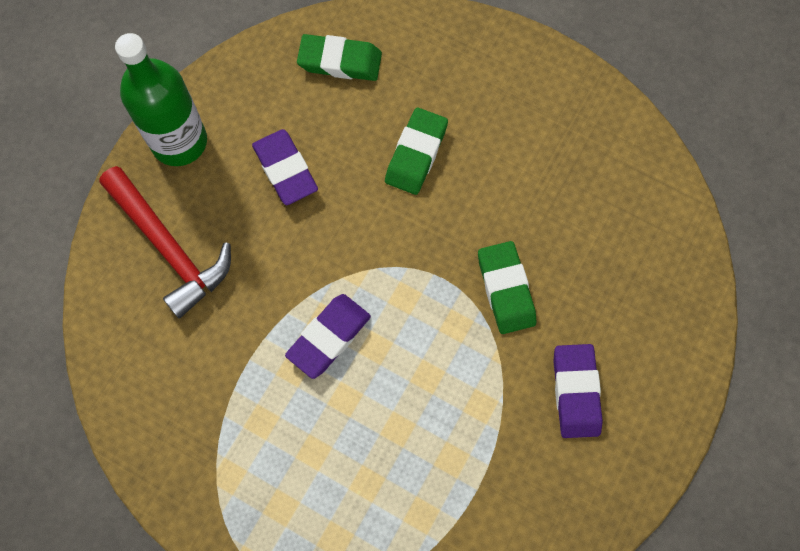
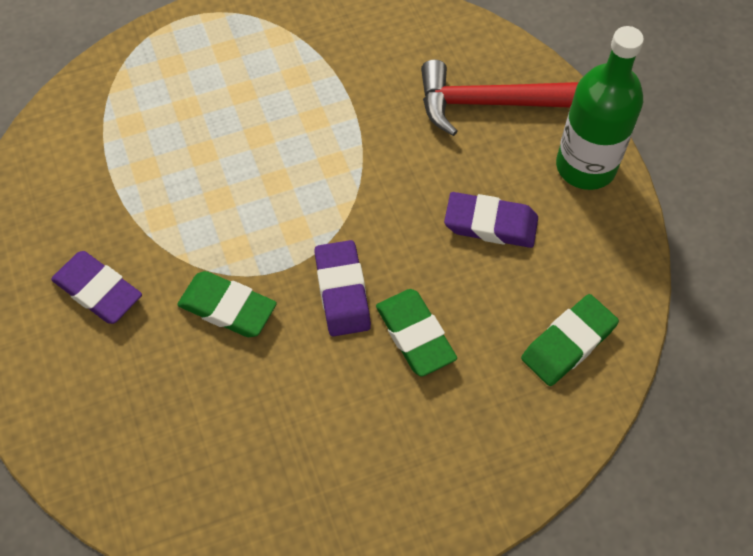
camera: 130 degrees right, 10 degrees down
(329, 337) = (315, 157): purple eraser -> purple eraser (342, 291)

